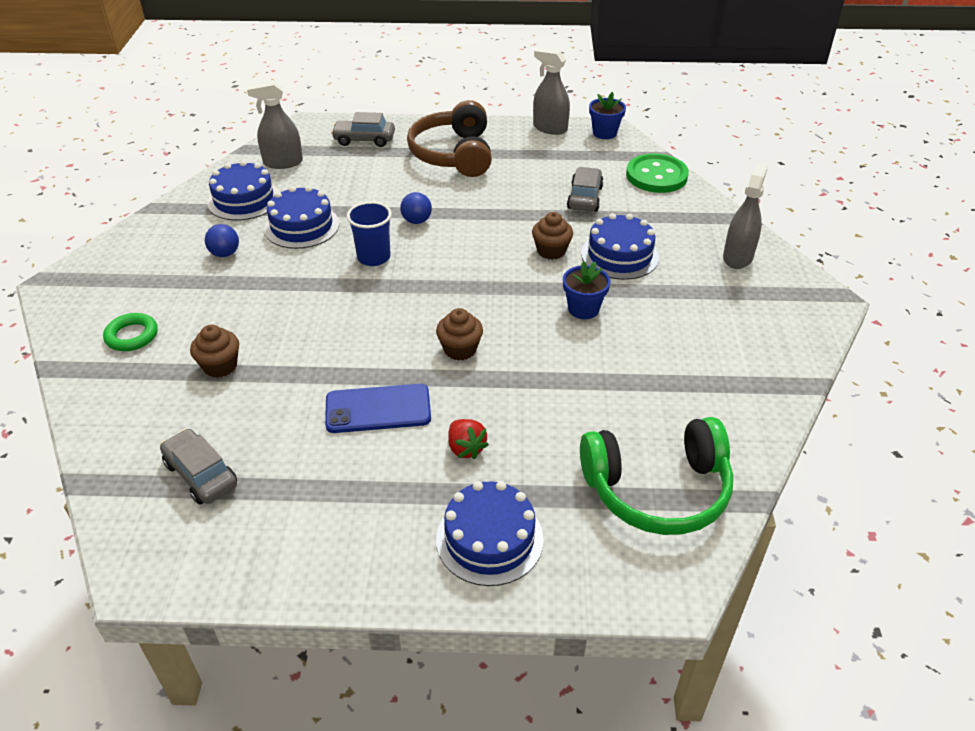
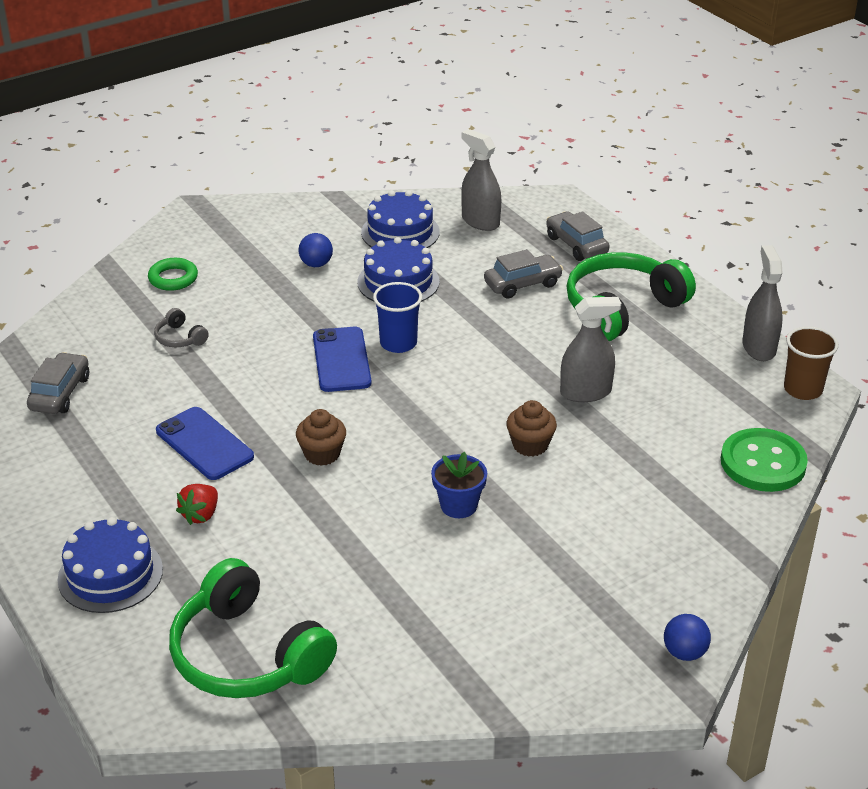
camera: 55 degrees right, 5 degrees down
(220, 366) = (180, 338): brown cupcake -> grey headphones
(359, 292) = (341, 360): none -> blue phone
(416, 221) = (481, 340): blue ball -> blue ball (684, 652)
(453, 154) = (622, 308): brown headphones -> green headphones
(584, 198) = (652, 428): grey car -> grey car (522, 284)
(604, 133) = (803, 389): blue flower pot -> brown cup
(619, 255) = (575, 494): blue cake -> none
(737, 257) = (673, 584): grey spray bottle -> grey spray bottle (585, 392)

